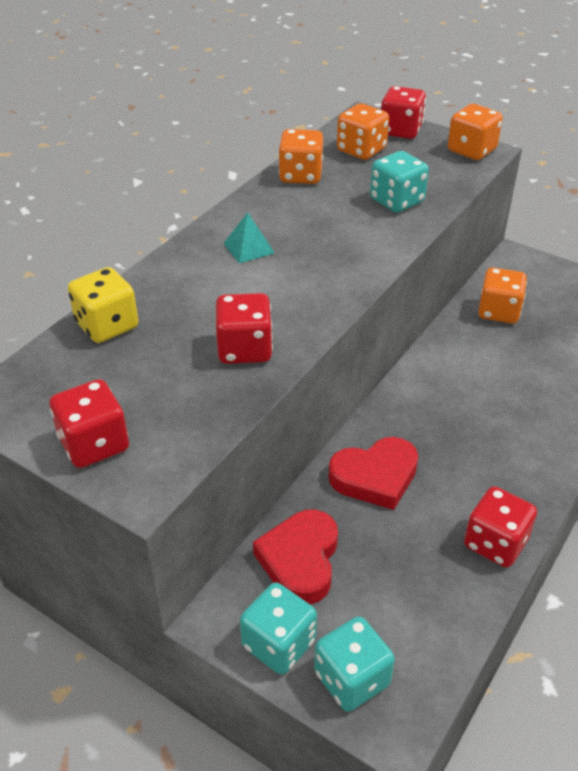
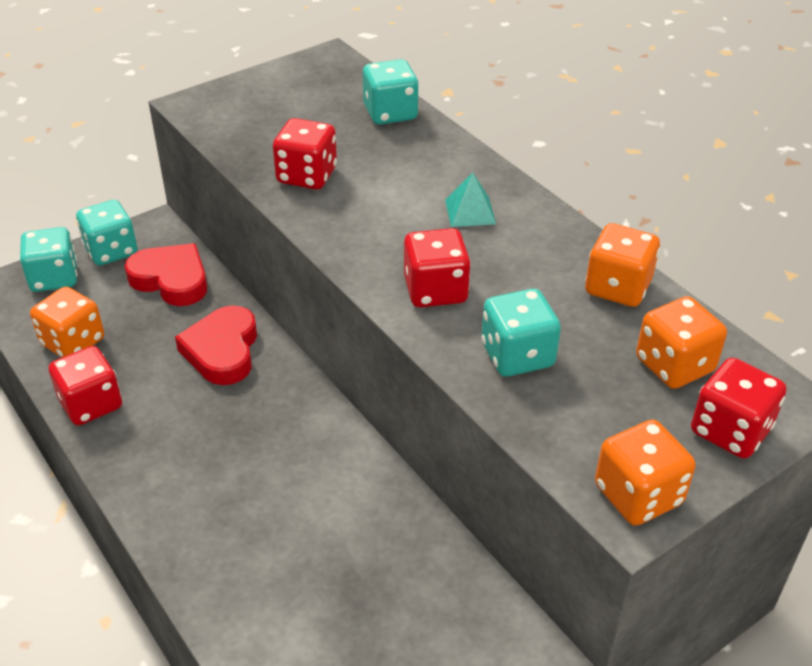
camera: 110 degrees right, 0 degrees up
(94, 444) = (251, 91): red dice -> red dice (435, 290)
(107, 325) = (390, 113): yellow dice -> turquoise dice
(498, 312) = (416, 570): orange dice -> orange dice (73, 342)

